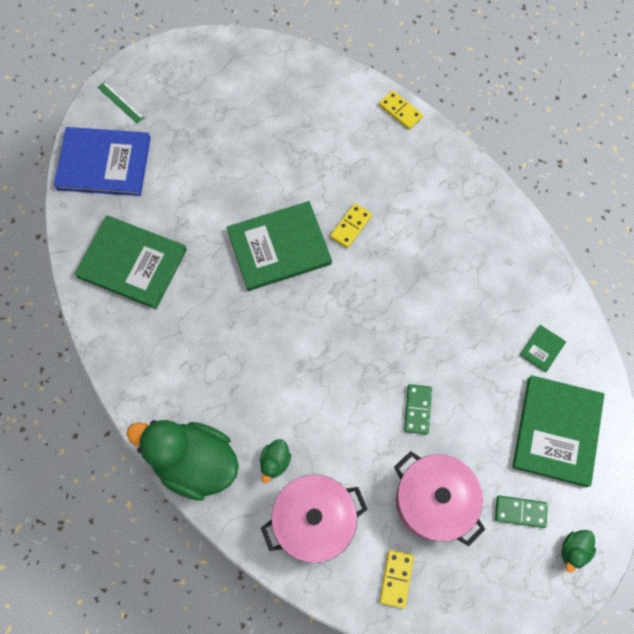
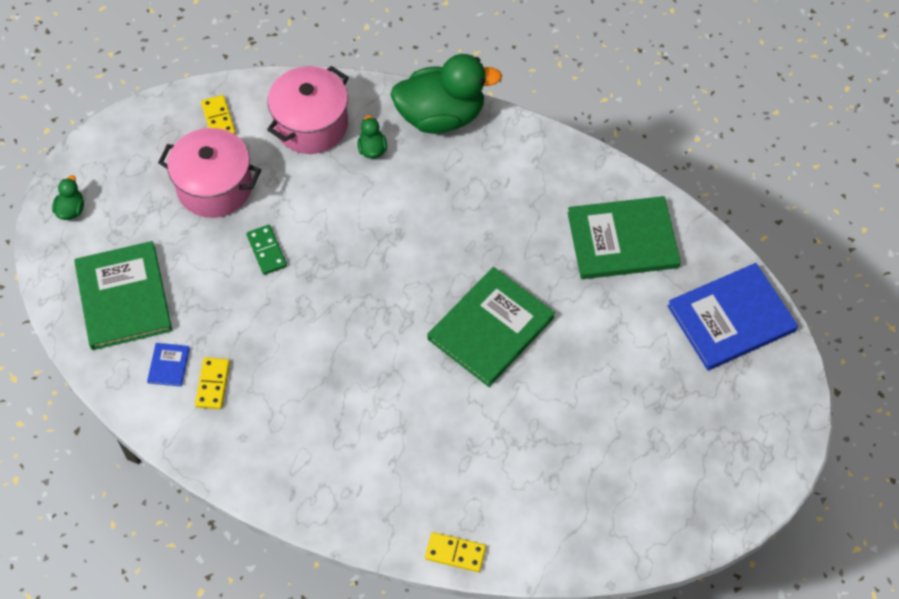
camera: 150 degrees right, 10 degrees down
(120, 102) = (771, 392): green ruler -> none
(351, 226) = (430, 387): yellow domino -> yellow domino (213, 384)
(520, 512) = (132, 216): green domino -> none
(542, 349) = (168, 365): green book -> blue book

